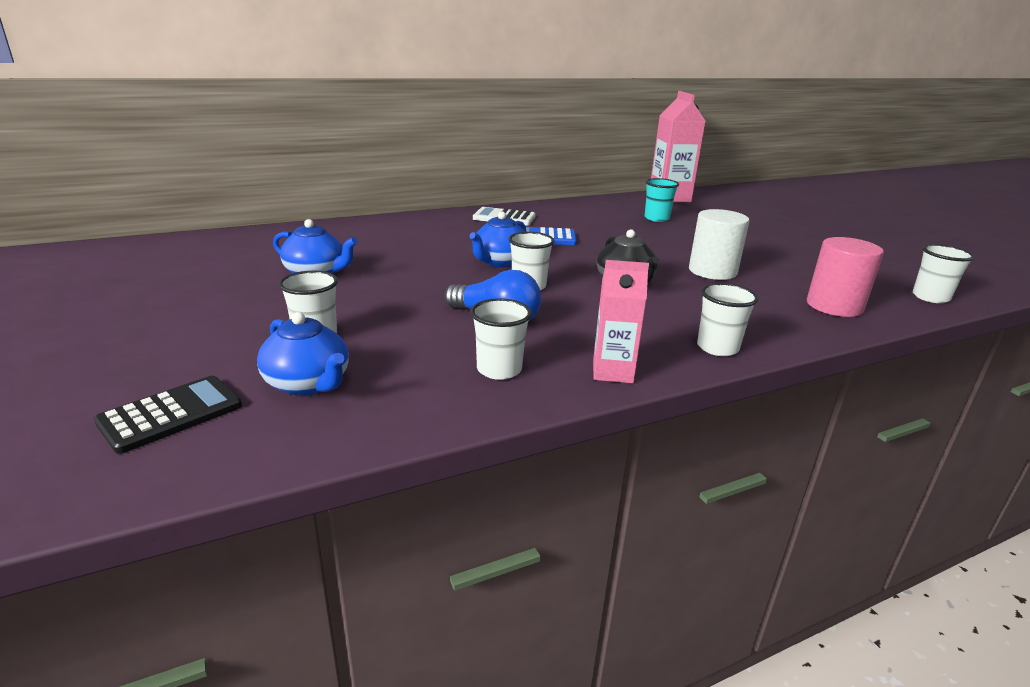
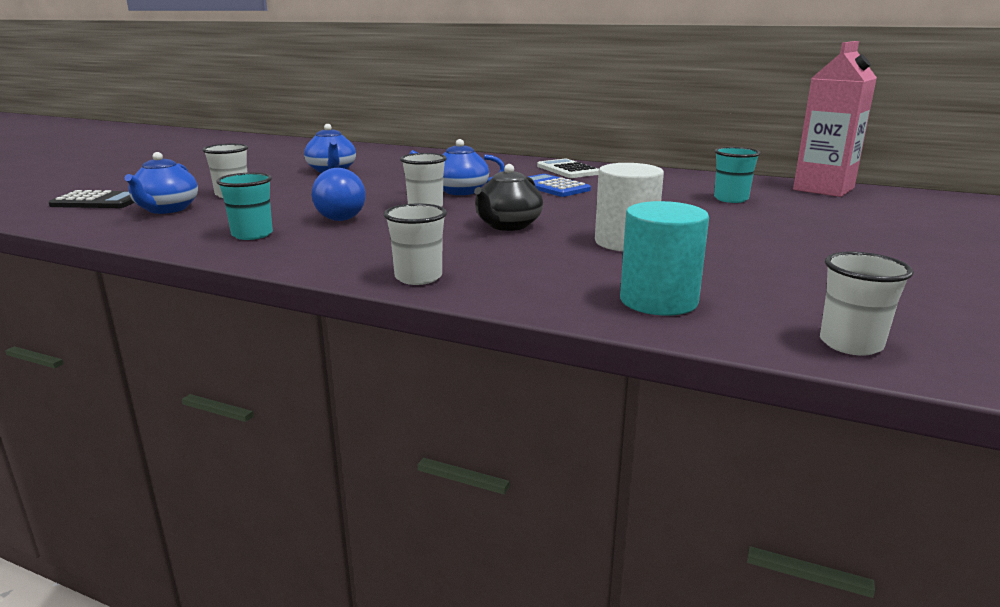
camera: 50 degrees right, 5 degrees down
(499, 369) = (252, 234): white cup -> turquoise cup
(612, 372) = (301, 259): pink carton -> none
(834, 306) = (658, 301): pink cylinder -> turquoise cylinder

